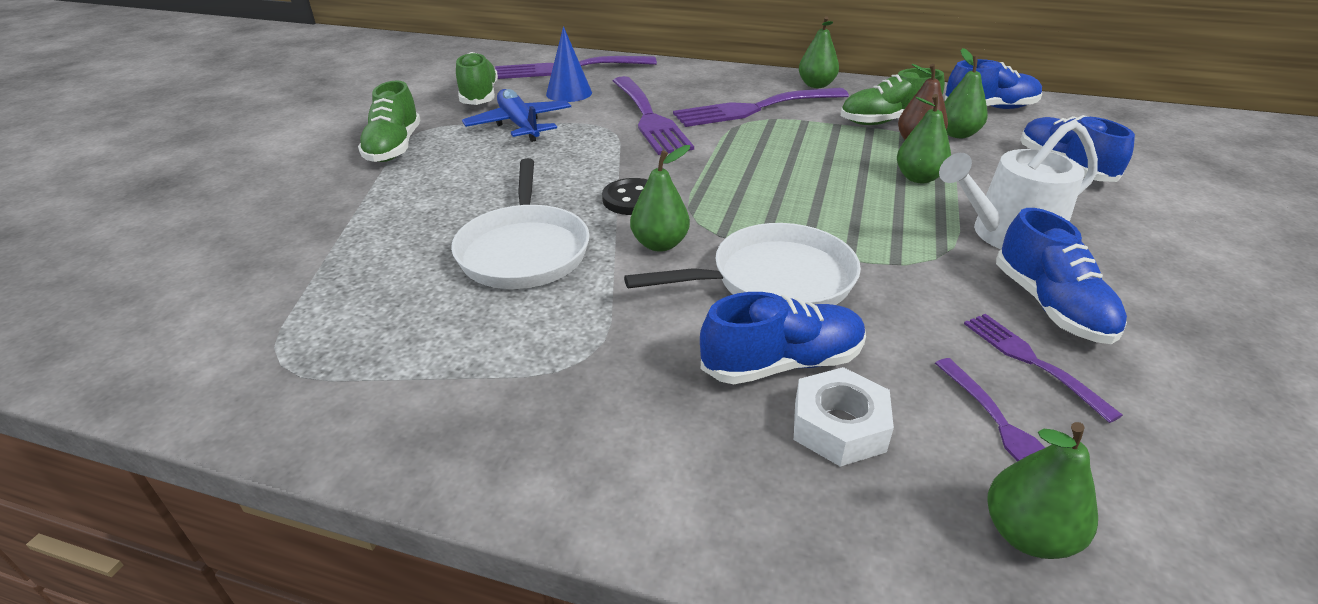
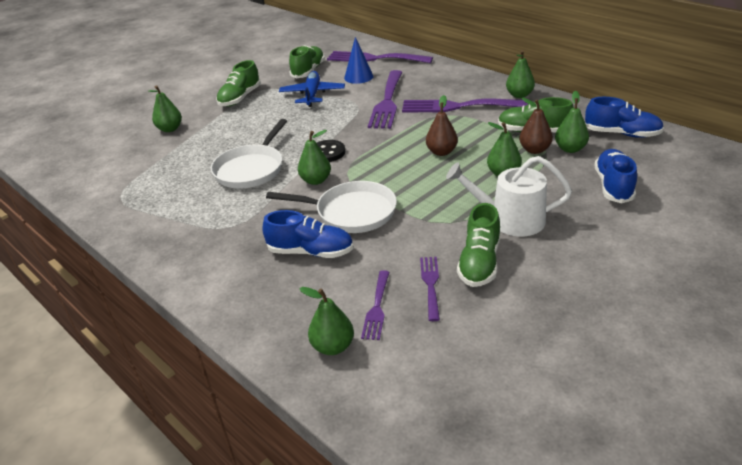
camera: 30 degrees right, 0 degrees up
(294, 216) = (170, 129): none -> green pear
(803, 167) = (441, 152): none -> brown pear
(839, 426) = (305, 284): white nut -> none
(1050, 306) = (479, 263): blue shoe -> green shoe

